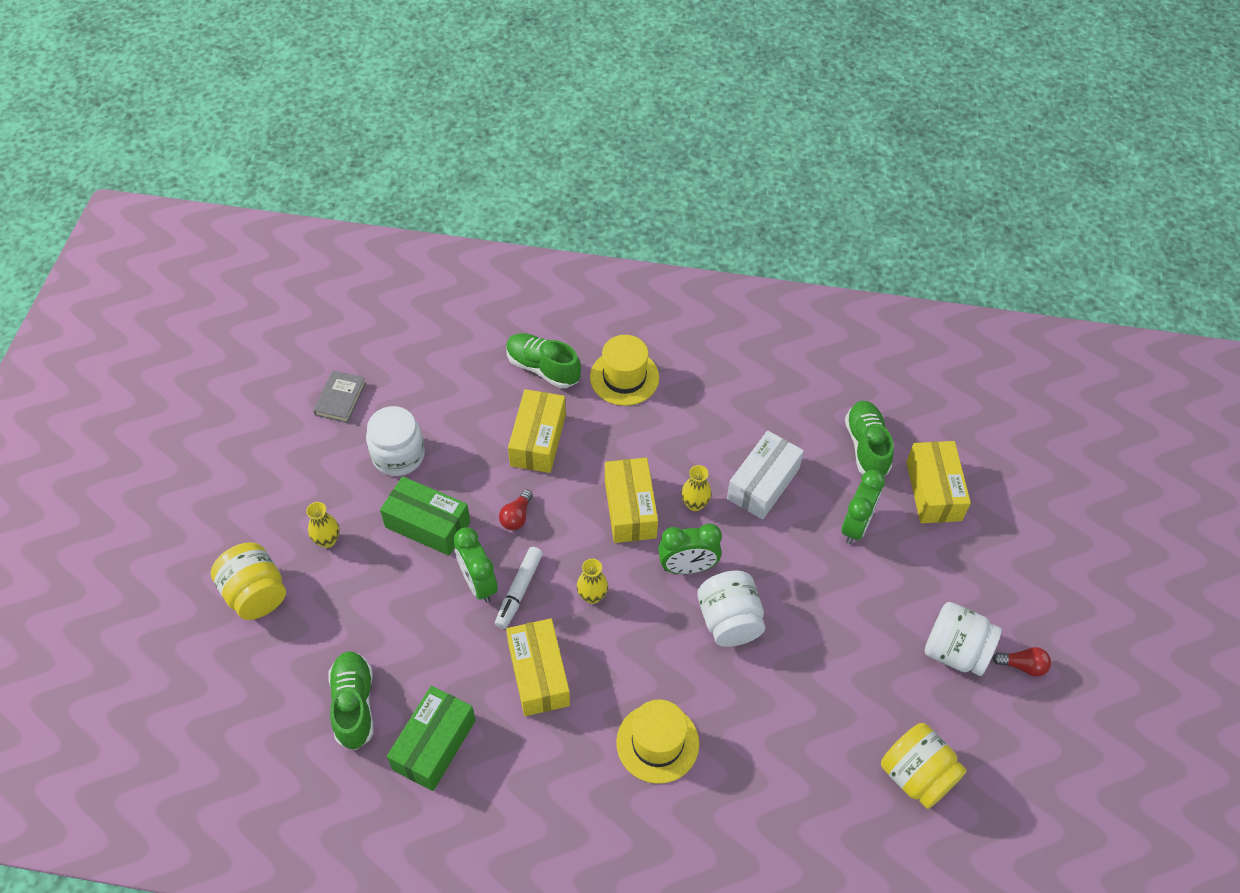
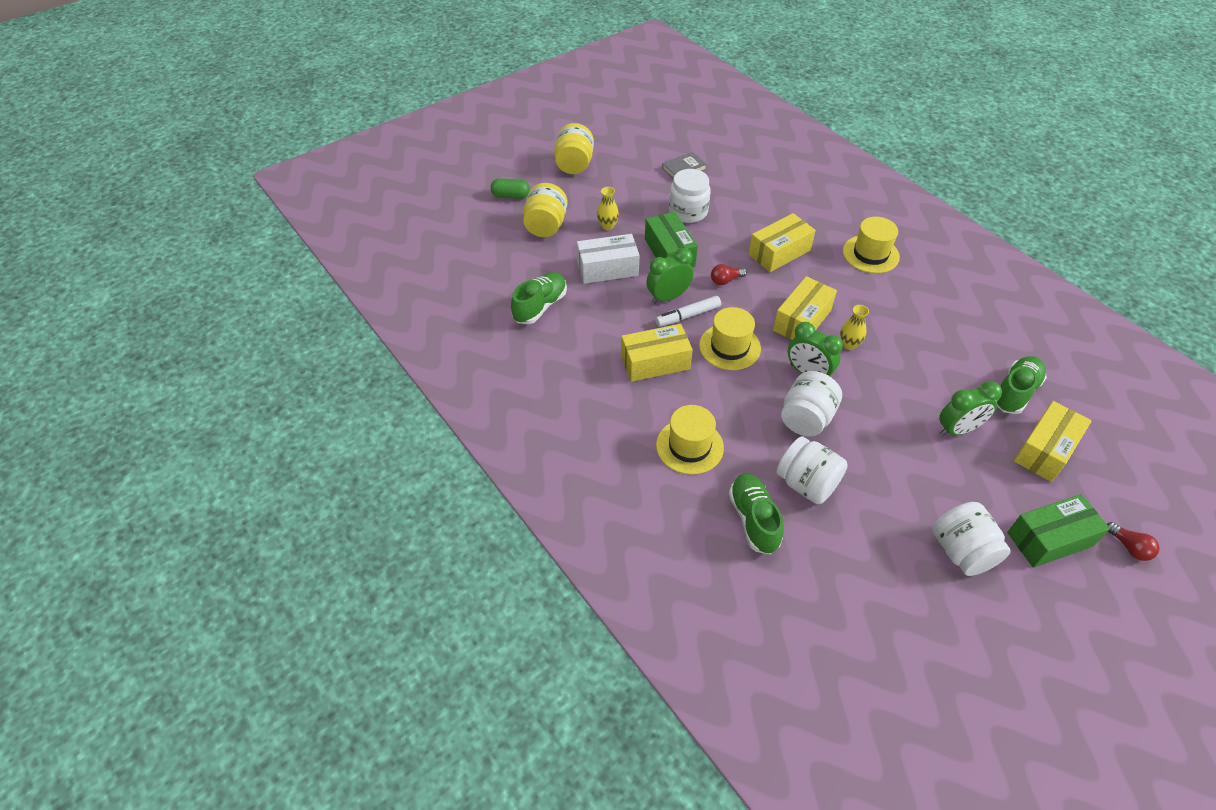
camera: 45 degrees right, 5 degrees down
(170, 583) = (511, 196): none -> green capsule
(434, 745) = (561, 353): green box -> green box (1050, 539)
(478, 583) = (668, 297): green clock -> green clock turned 45 degrees clockwise
(538, 674) = (655, 362): yellow box -> yellow box turned 45 degrees clockwise
(543, 368) = (821, 220): green shoe -> green shoe (753, 519)
(592, 596) = (729, 347): yellow vase -> yellow hat
(763, 484) = (910, 364): white box -> white box (607, 269)
(789, 692) = (807, 484): none -> white jar
(916, 775) = (851, 598): yellow jar -> yellow jar (574, 165)
(1022, 666) = (1011, 600): red light bulb -> red light bulb (1129, 547)

